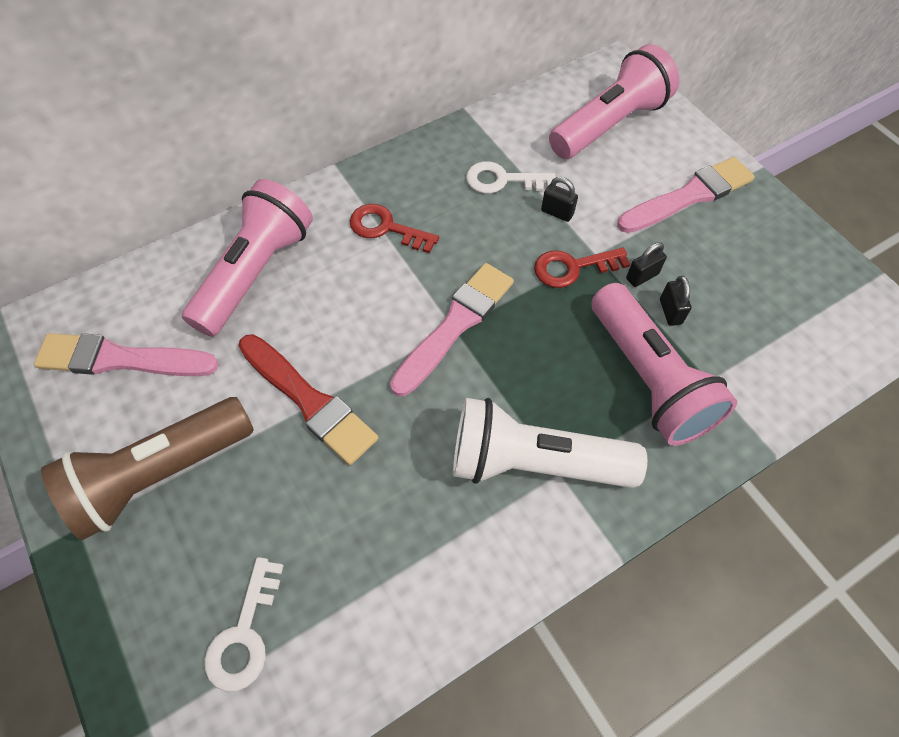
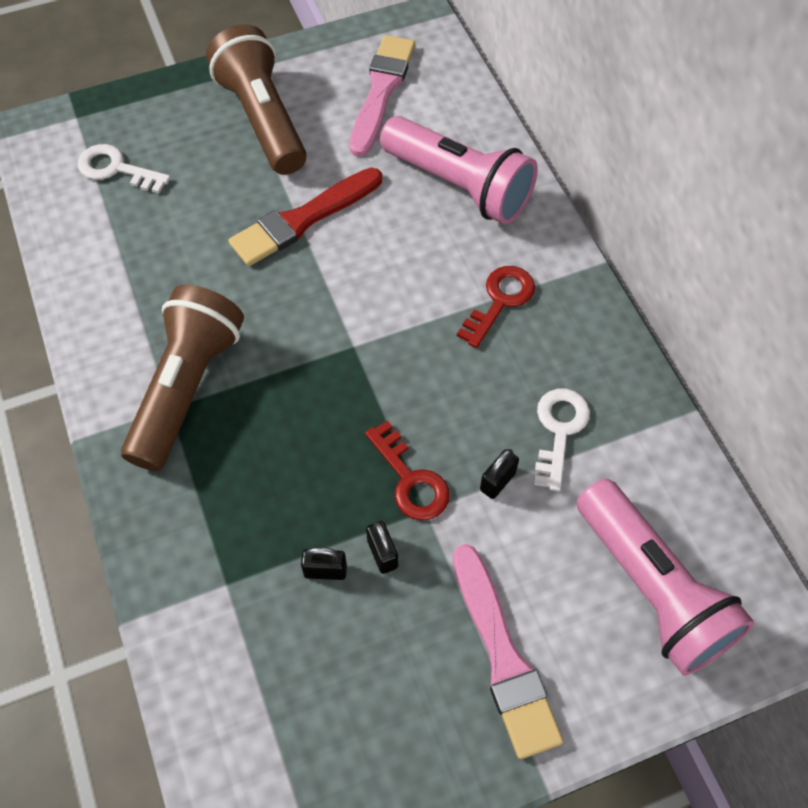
camera: 100 degrees right, 0 degrees up
(455, 325) = (358, 347): pink brush -> none
(534, 462) = (187, 388): white flashlight -> brown flashlight
(573, 267) = (410, 479): red key -> red key turned 150 degrees clockwise
(648, 378) = (246, 519): pink flashlight -> none

